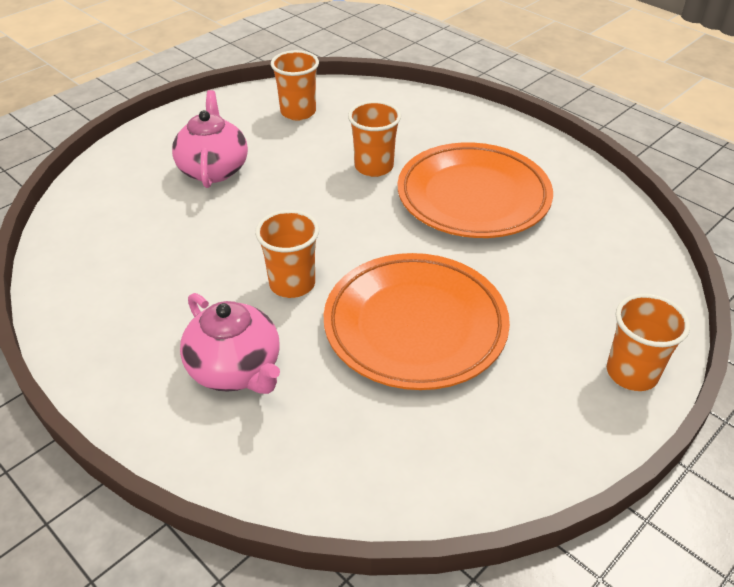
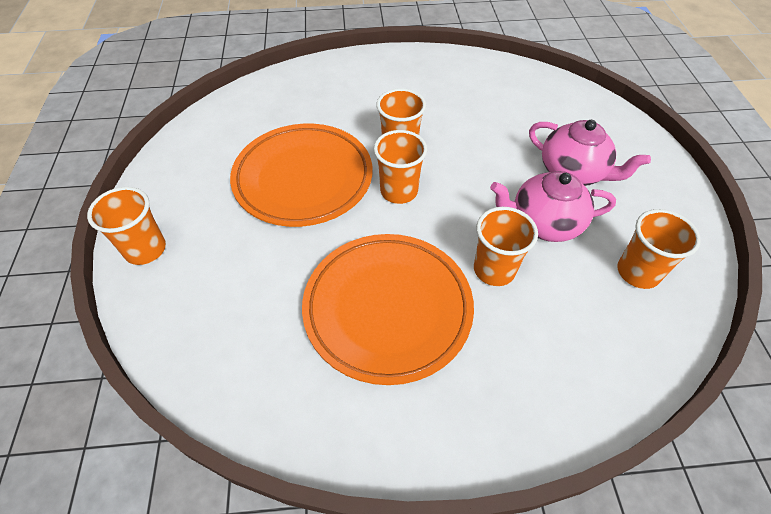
camera: 130 degrees right, 10 degrees up
(236, 369) = (358, 98): pink teapot -> pink teapot (544, 223)
(353, 252) = (399, 191): none -> orange cup

